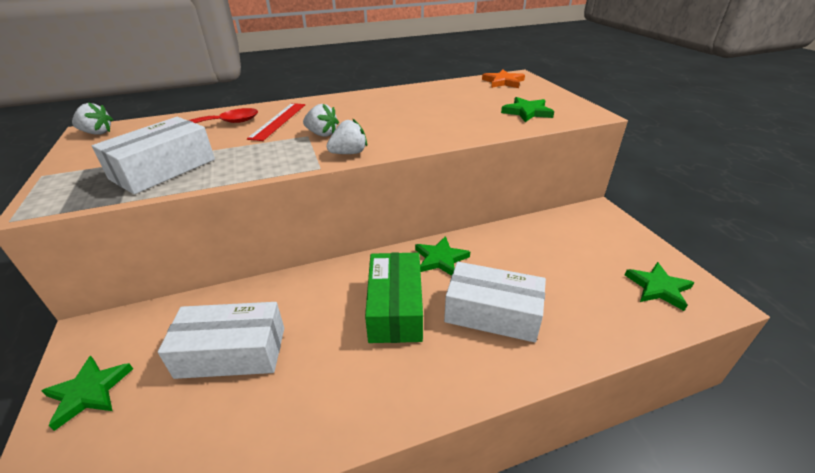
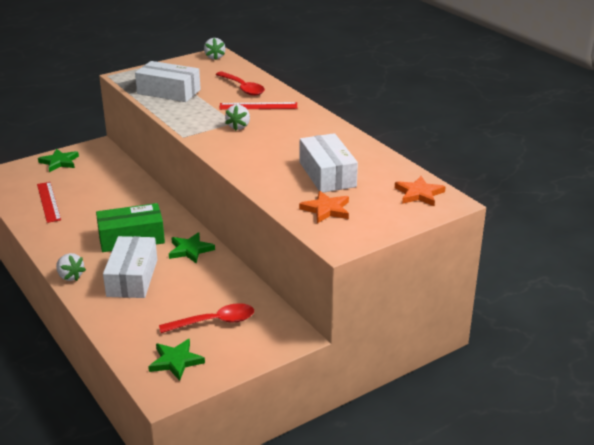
camera: 75 degrees right, 5 degrees down
(228, 412) = (49, 202): none -> red ruler
(232, 352) = (88, 191): white box -> white box (327, 174)
(349, 153) = (208, 142): white strawberry -> white strawberry (70, 276)
(527, 112) = (326, 209): green star -> orange star
(582, 254) = (214, 322): none -> red spoon

